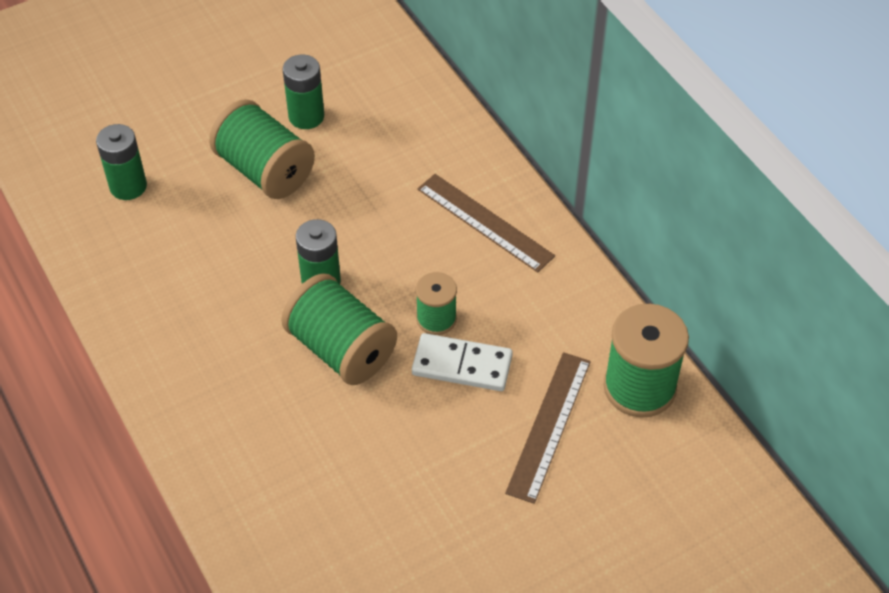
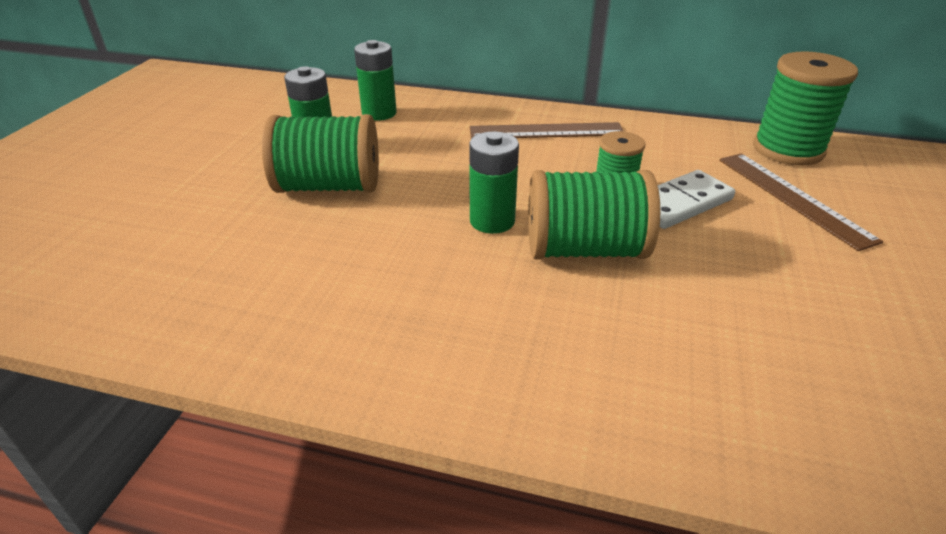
camera: 45 degrees left, 15 degrees down
(128, 186) = (194, 263): green battery -> green battery (379, 113)

